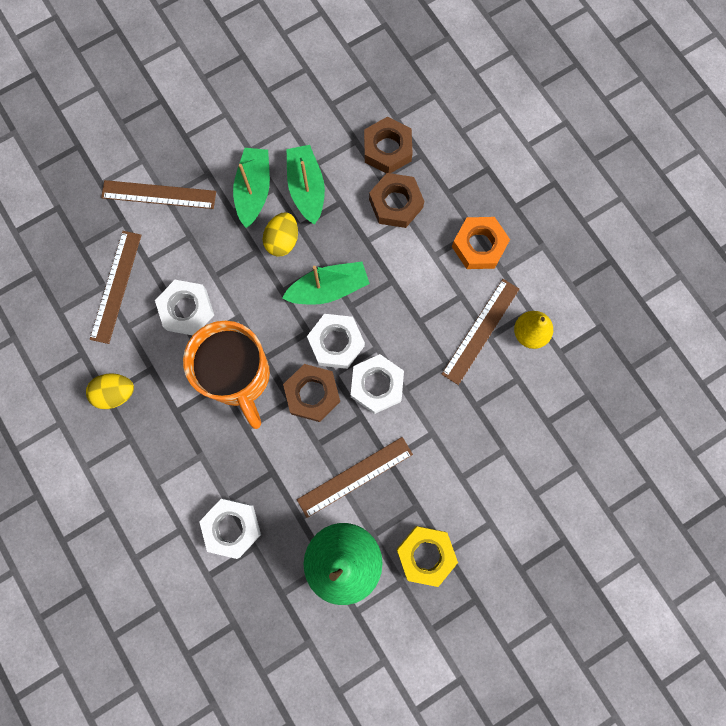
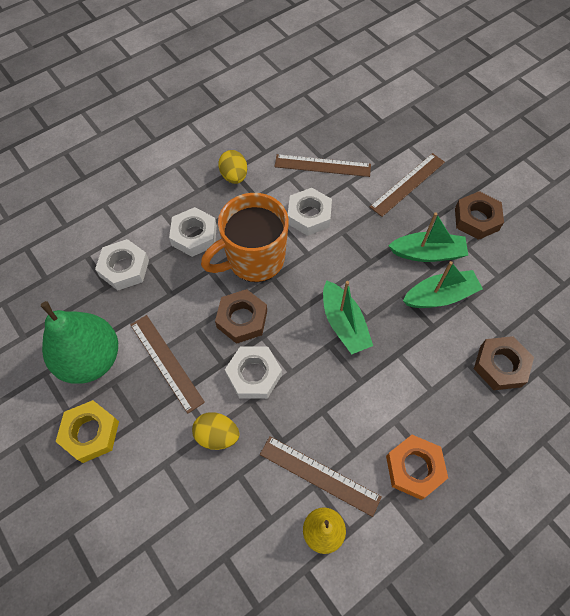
camera: 85 degrees right, 15 degrees down
(159, 194) = (408, 184): brown ruler -> brown ruler turned 45 degrees clockwise
(282, 241) = (384, 281): yellow egg -> yellow egg (217, 435)
(336, 343) = (292, 335): white nut -> white nut (194, 235)
(396, 203) = (443, 378): brown nut -> brown nut (476, 219)

